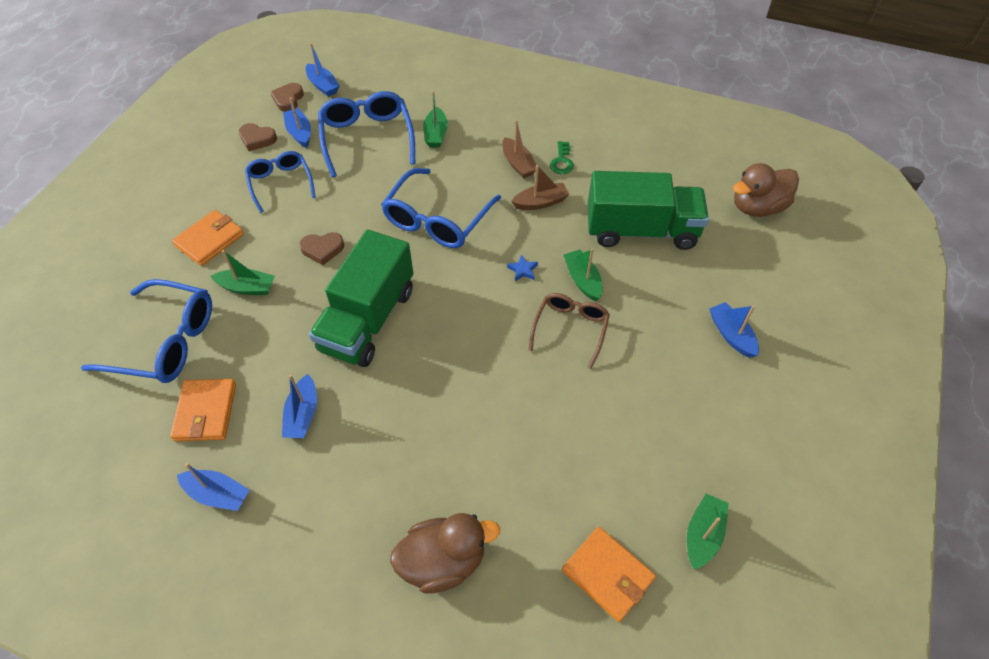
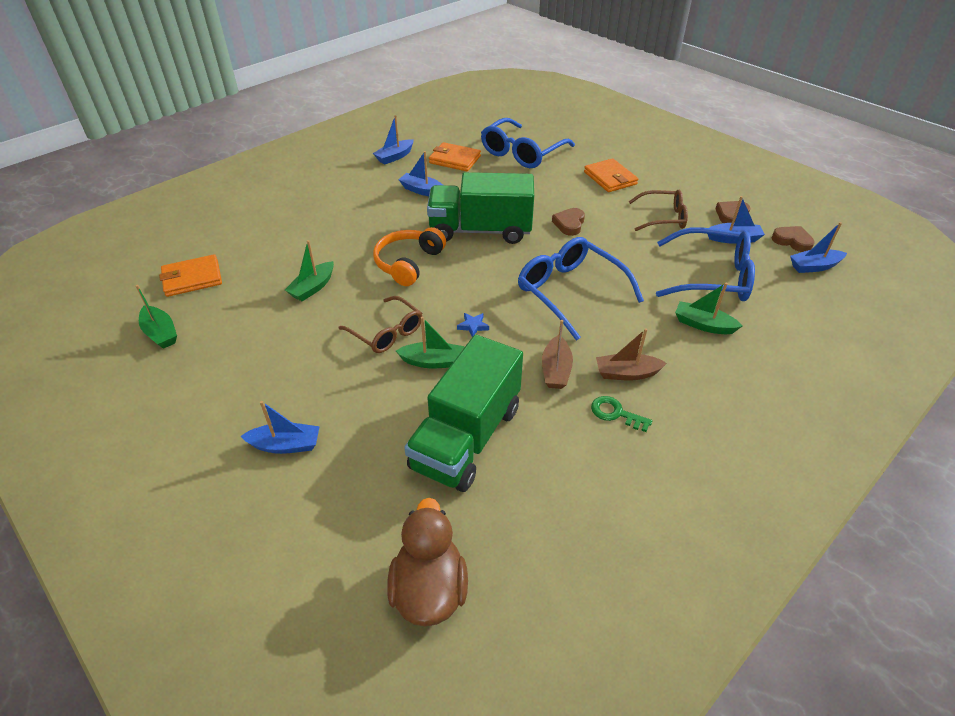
camera: 115 degrees right, 10 degrees down
(247, 288) = (550, 186): green boat -> green boat (313, 287)
(280, 183) = (663, 217): blue glasses -> brown glasses
(368, 320) = (480, 230): green truck -> green truck turned 45 degrees counterclockwise
(443, 561) = (274, 219): brown duck -> none
(459, 359) = (408, 263): none -> orange headphones

